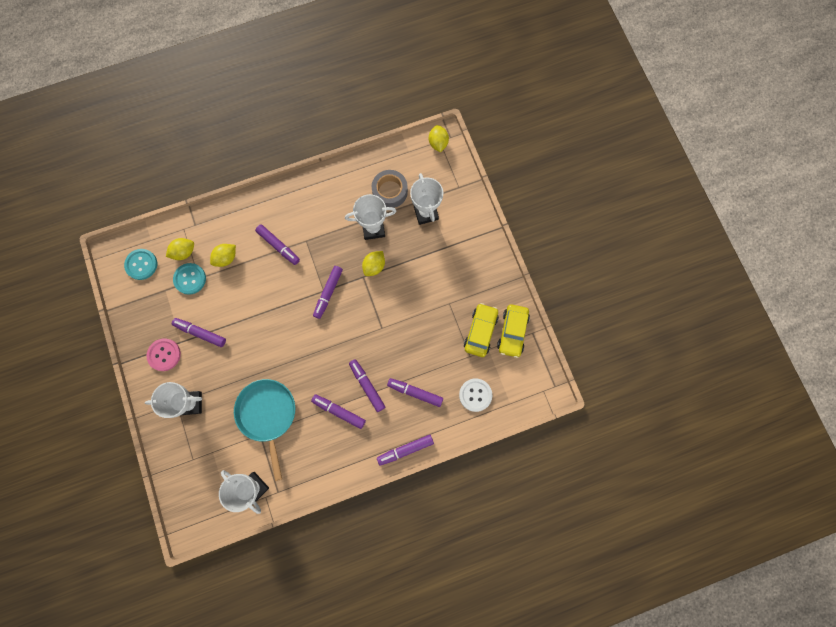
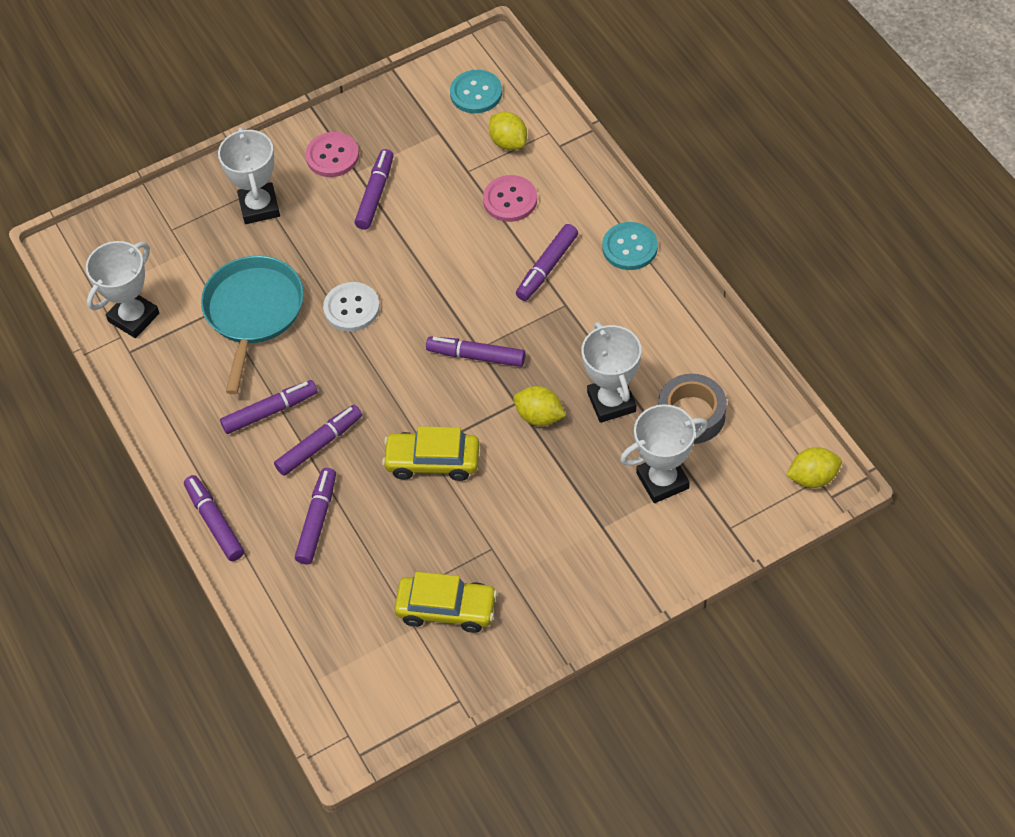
camera: 85 degrees right, 20 degrees down
(190, 279) = (464, 160): turquoise button -> turquoise button (629, 247)
(226, 258) = (510, 200): yellow lemon -> pink button
(267, 414) = (253, 312): turquoise pan -> turquoise pan turned 60 degrees counterclockwise
(339, 411) = (270, 411): purple marker -> purple marker turned 45 degrees clockwise
(475, 395) = (325, 618): white button -> white button (351, 308)
(512, 332) = (454, 664): yellow car -> yellow car (432, 461)

